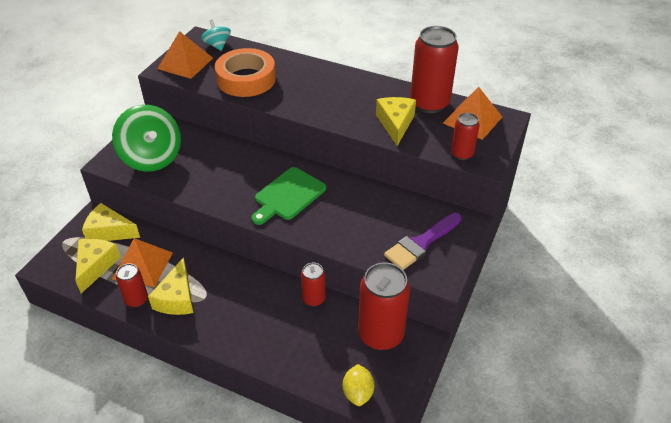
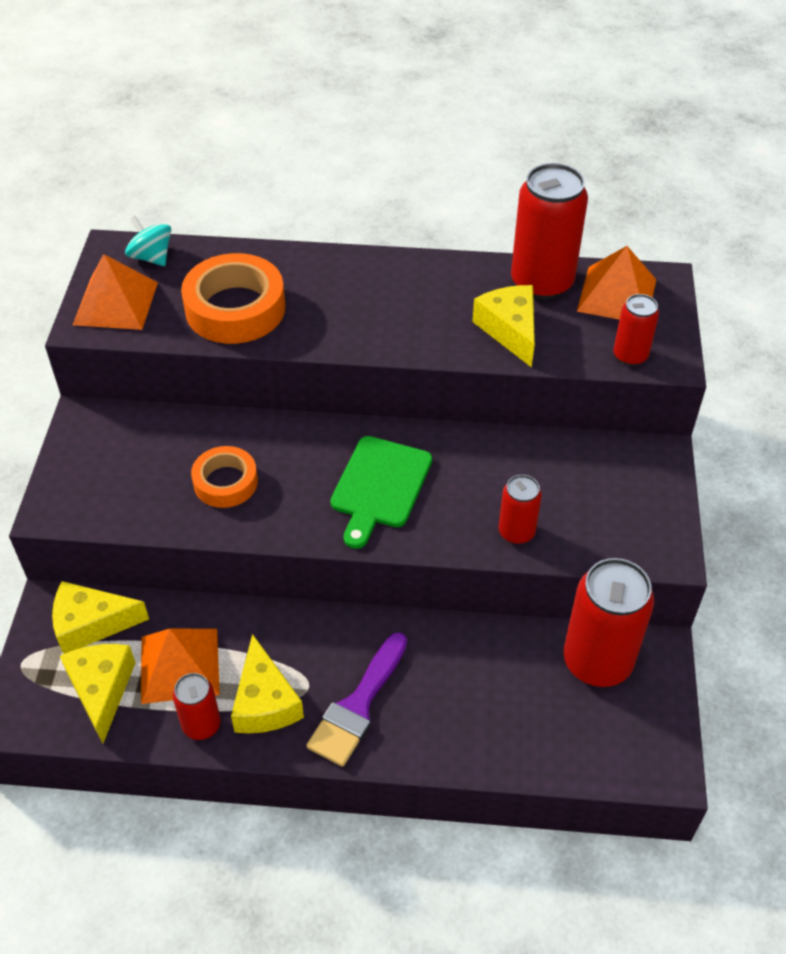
camera: 20 degrees left, 5 degrees up
(152, 158) = (123, 481): green spinning top -> none
(205, 172) = (225, 482): none -> orange tape
(313, 299) = (474, 637): red can -> red can (516, 532)
(358, 393) = (608, 760): yellow lemon -> none
(421, 243) = (614, 508): purple brush -> purple brush (358, 705)

